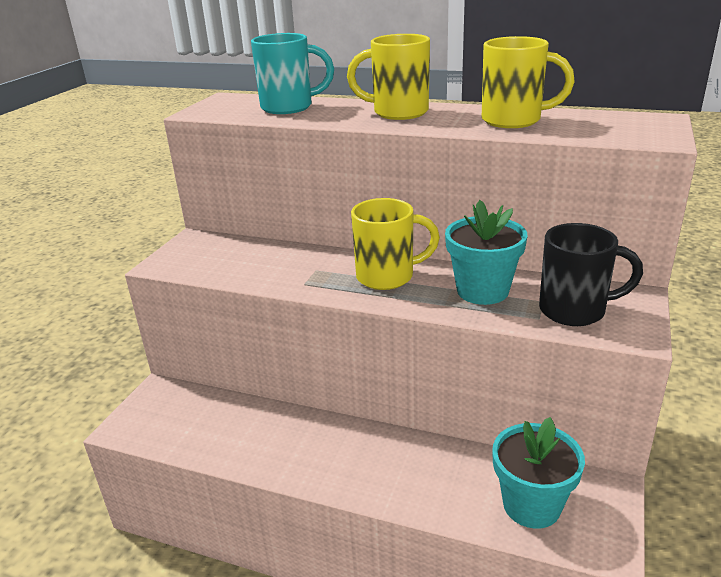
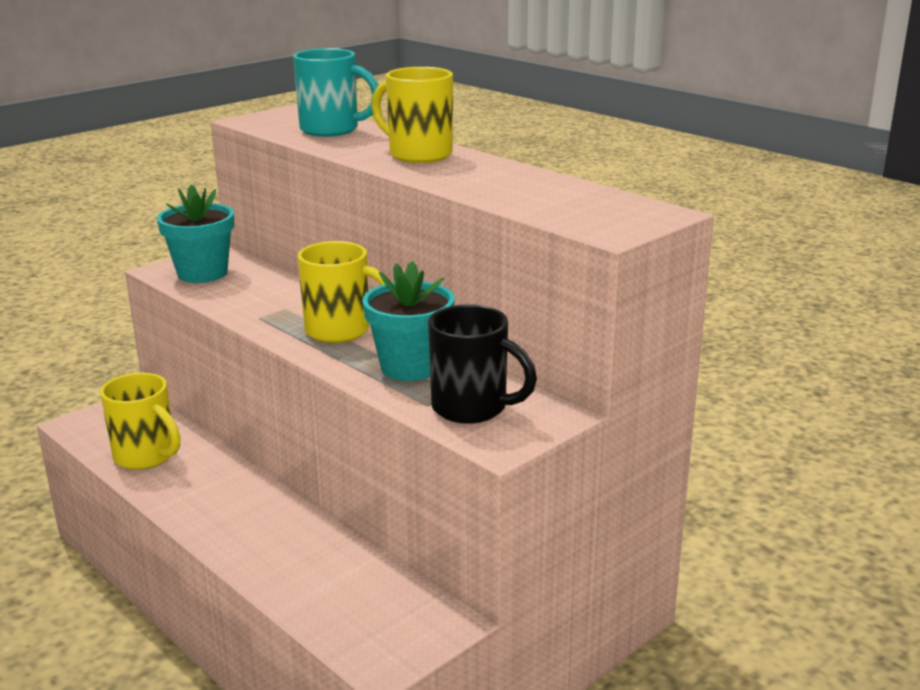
camera: 25 degrees right, 5 degrees down
(514, 120) = (509, 184): yellow mug -> yellow mug (146, 457)
(531, 505) = (353, 606): turquoise flower pot -> turquoise flower pot (202, 273)

